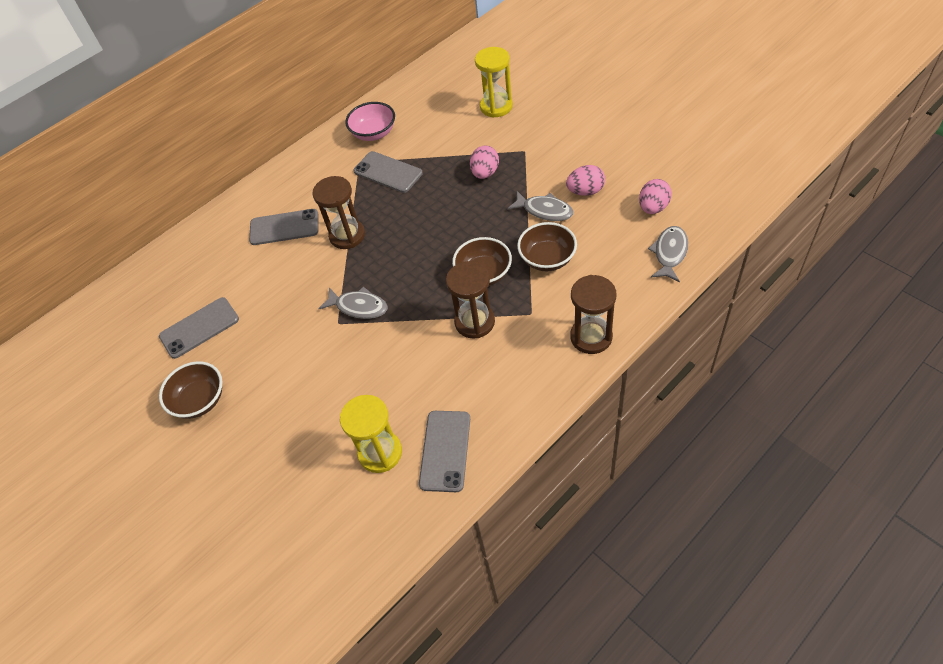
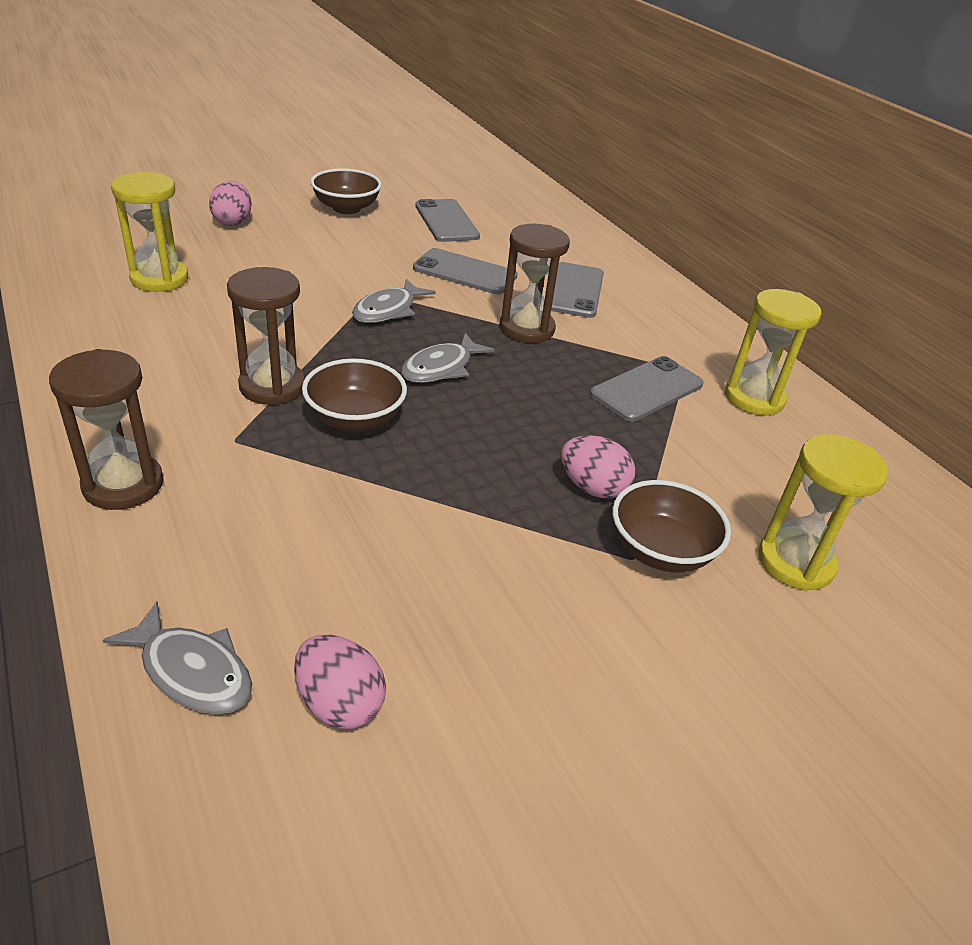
camera: 95 degrees right, 15 degrees down
(374, 133) = (754, 398): pink bowl -> yellow hourglass
(445, 450) = (106, 315): grey phone -> grey phone (465, 272)
(544, 210) = (447, 530): grey fish -> grey fish (441, 368)
(547, 259) = (328, 494): brown bowl -> brown bowl (661, 551)
(585, 191) = (463, 607): pink egg -> pink egg (233, 221)

